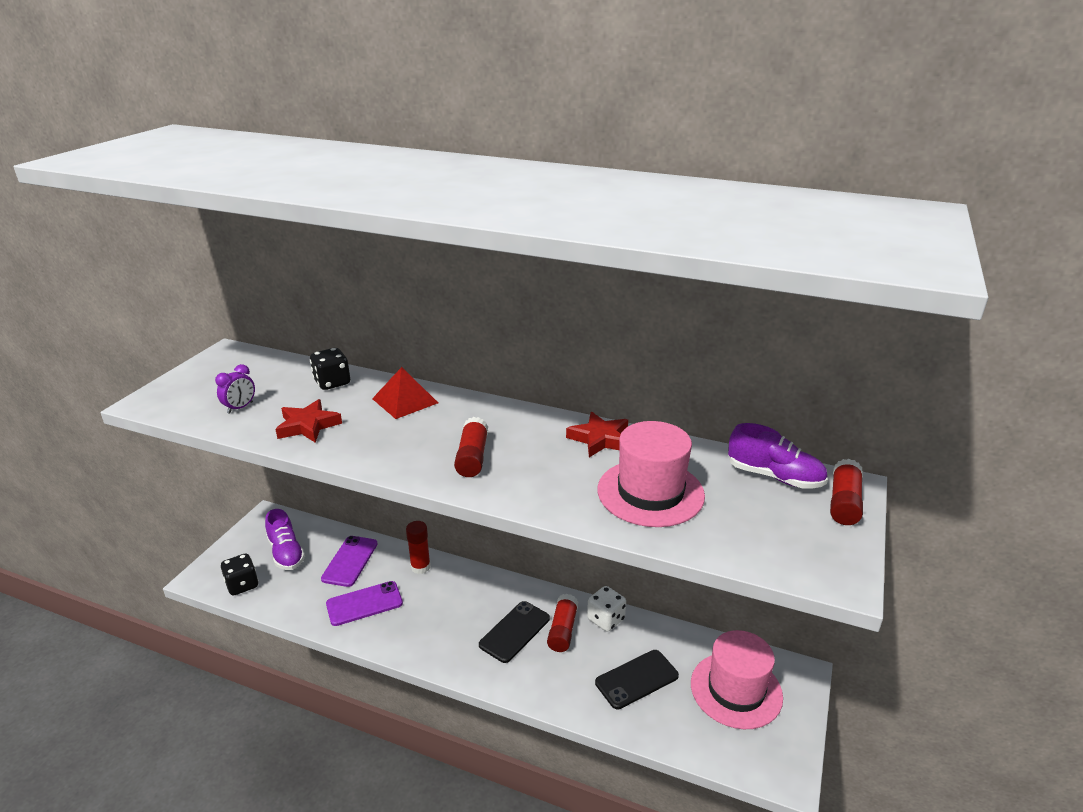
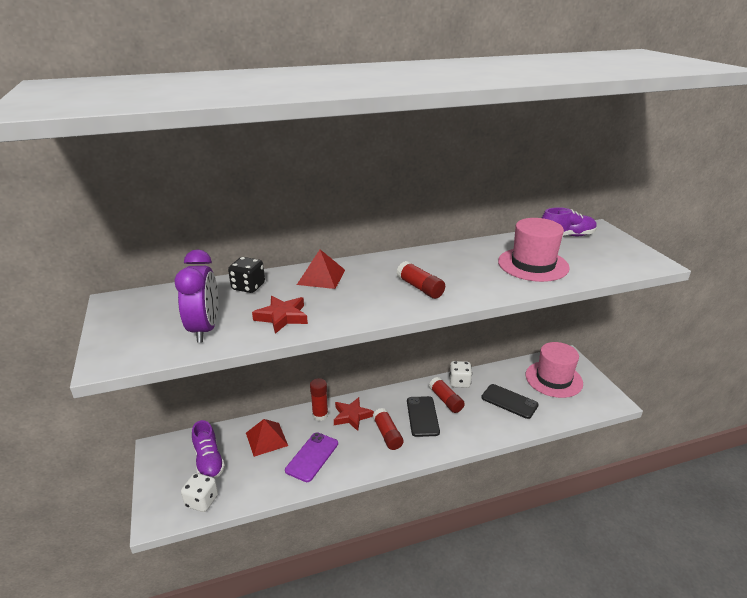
camera: 40 degrees left, 0 degrees up
(240, 407) = (205, 329): purple clock -> purple clock, size x1.92
(242, 585) = (202, 501): black dice -> white dice
(286, 553) = (209, 461): purple shoe -> purple shoe turned 45 degrees clockwise
(350, 561) = (266, 439): purple phone -> red pyramid
(600, 439) = (467, 251): red star -> red star (352, 416)
(636, 679) = (509, 401): black phone -> black phone turned 75 degrees counterclockwise
(844, 502) = (607, 235): red glue stick -> red glue stick (387, 434)

